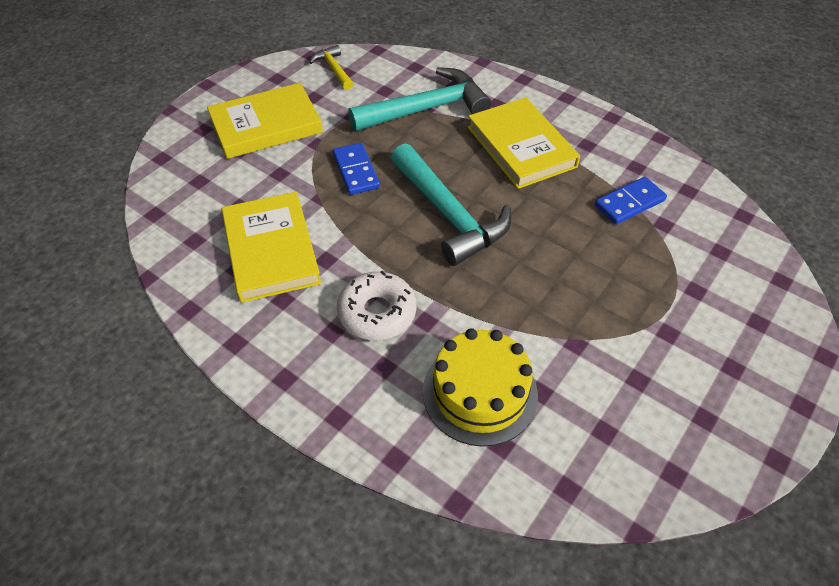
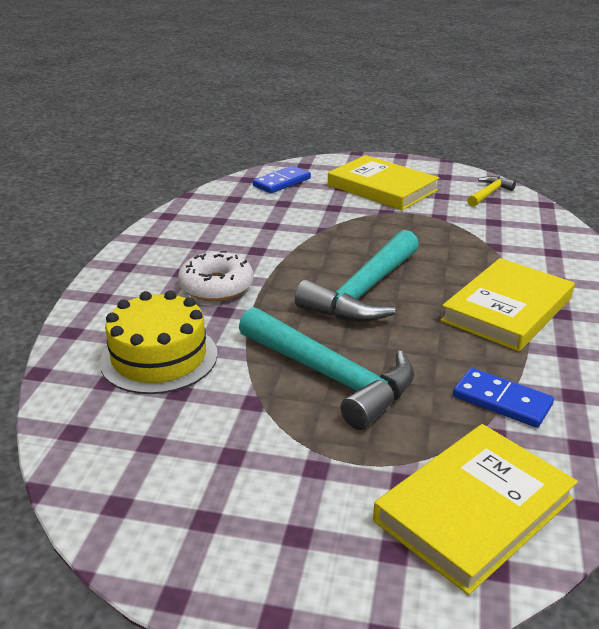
camera: 65 degrees right, 20 degrees down
(271, 250) = (247, 227): yellow book -> yellow book (473, 510)
(356, 171) = (371, 236): blue domino -> blue domino (282, 182)
(427, 109) = (496, 247): turquoise hammer -> turquoise hammer (331, 377)

